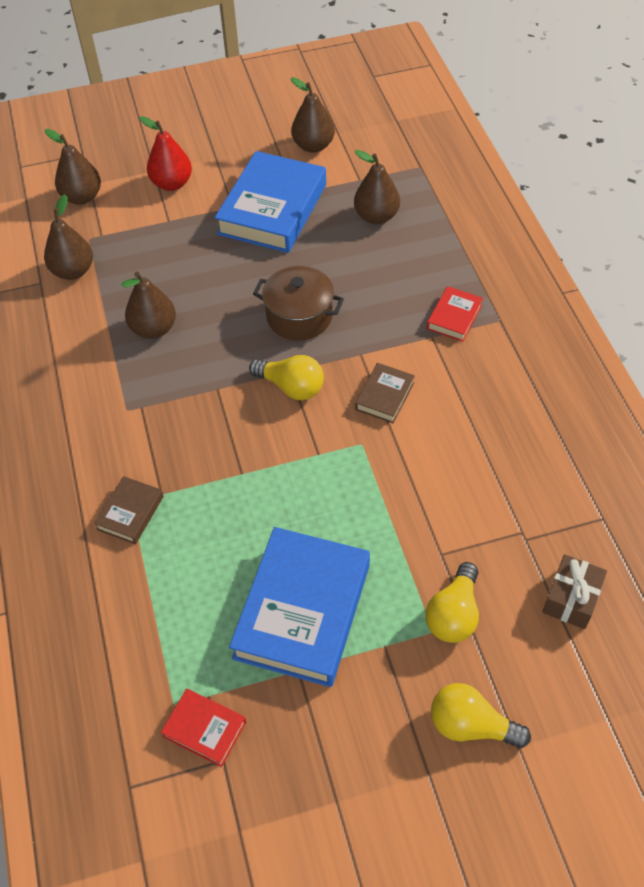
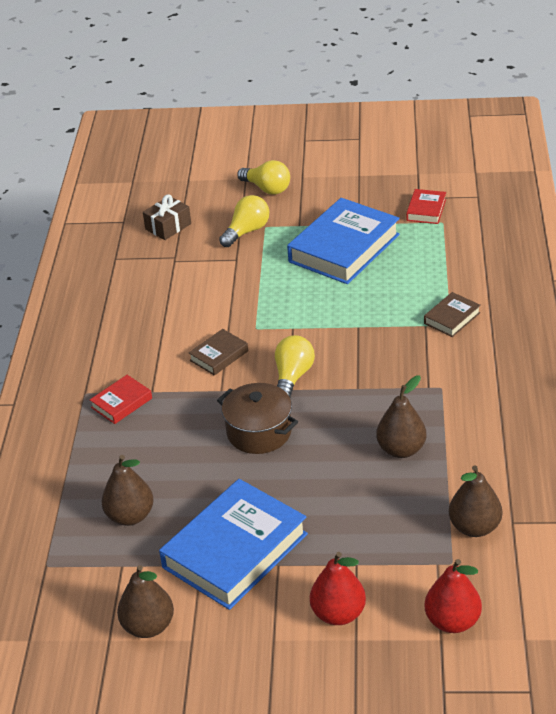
camera: 160 degrees left, 15 degrees down
(82, 197) = (452, 621): brown pear -> red pear
(204, 729) = (426, 210): red book -> red book turned 60 degrees clockwise
(291, 387) = (292, 377): yellow light bulb -> yellow light bulb turned 60 degrees clockwise

